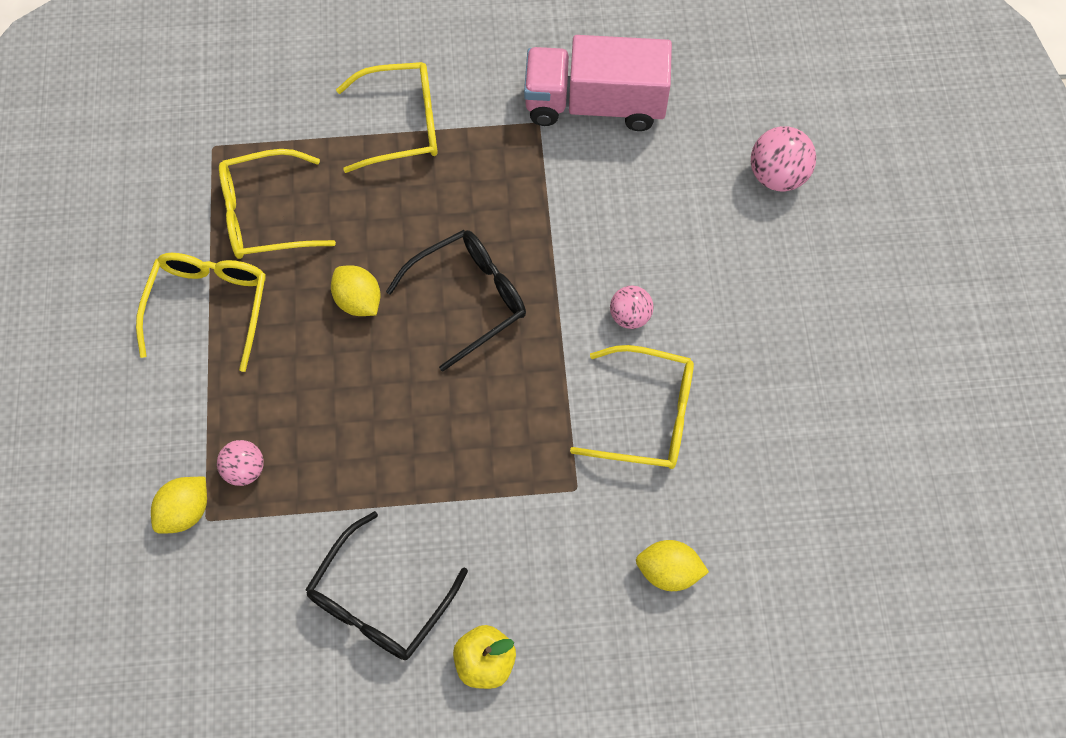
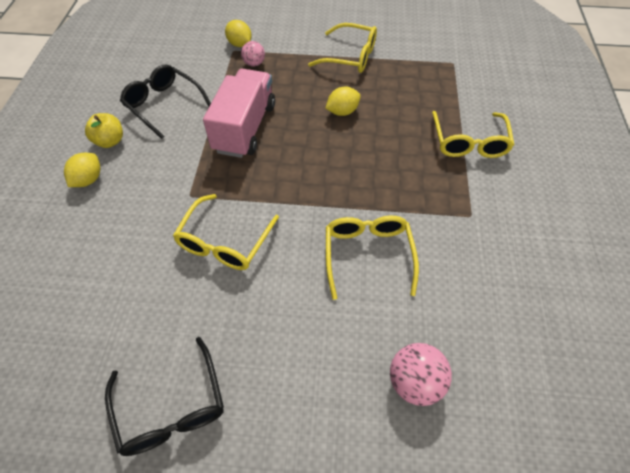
camera: 100 degrees right, 10 degrees down
(265, 215) = (405, 79): yellow glasses -> yellow glasses (368, 255)
(469, 299) = (334, 160): black glasses -> black glasses (171, 408)
(595, 104) = (489, 254): pink truck -> pink truck (245, 128)
(630, 316) = (302, 245): pink ball -> none
(668, 571) = (116, 234): yellow lemon -> yellow lemon (88, 180)

